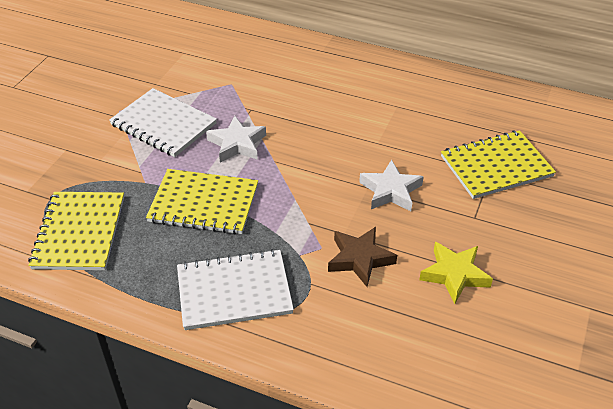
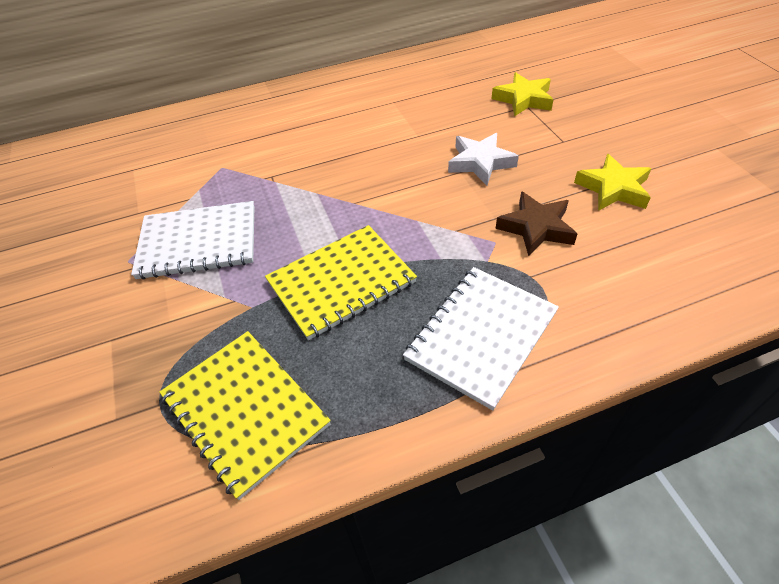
camera: 40 degrees left, 5 degrees up
(237, 144) = (299, 211): white star -> none
(496, 166) = (523, 99): yellow notebook -> yellow star

